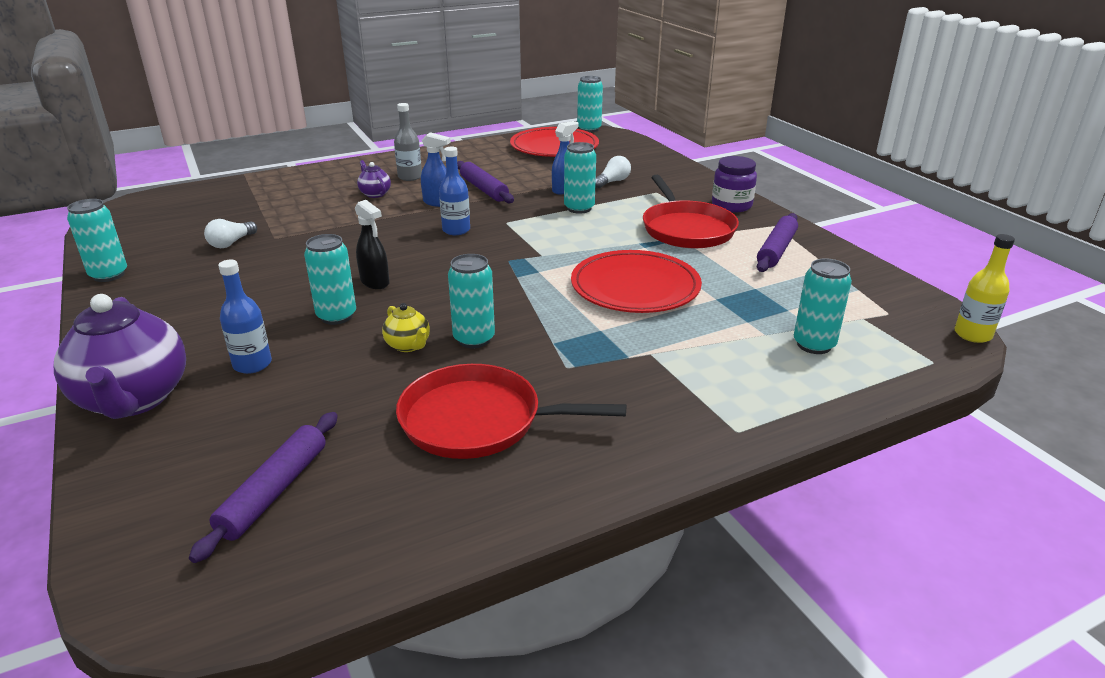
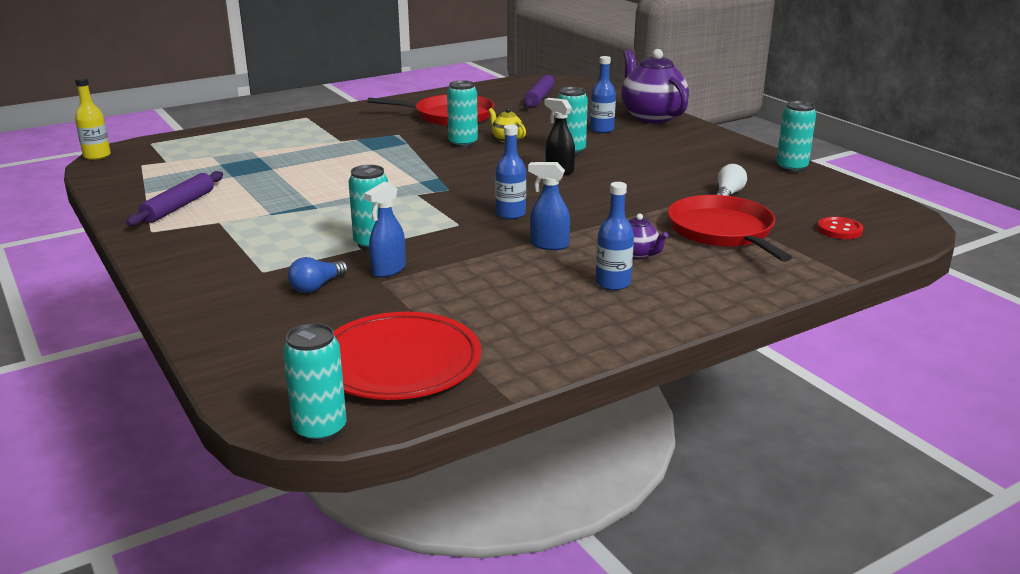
camera: 175 degrees right, 5 degrees down
(191, 206) = (839, 230): none -> red button
(410, 177) = (613, 283): grey bottle -> blue bottle
(483, 189) = (498, 267): purple rolling pin -> none
(613, 182) = (317, 286): white light bulb -> blue light bulb
(635, 287) = (336, 174): red plate -> none
(686, 229) = (256, 224): red pan -> red pan (723, 232)
(731, 205) = (177, 254): purple jar -> none
(814, 345) = (222, 148): turquoise can -> none

